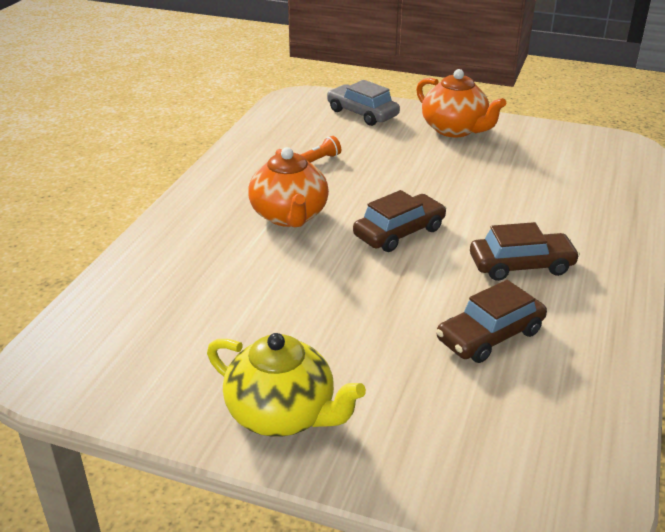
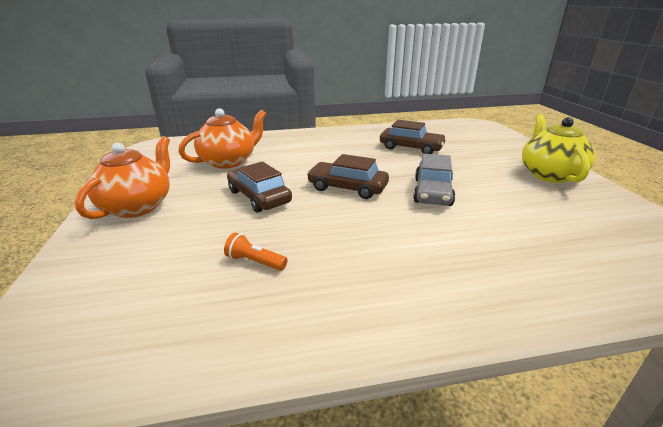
camera: 120 degrees left, 5 degrees down
(290, 216) = (381, 238): orange teapot -> orange teapot (229, 161)
(362, 113) = (95, 274): grey car -> grey car (432, 192)
(521, 265) = (340, 151): brown car -> brown car (259, 197)

